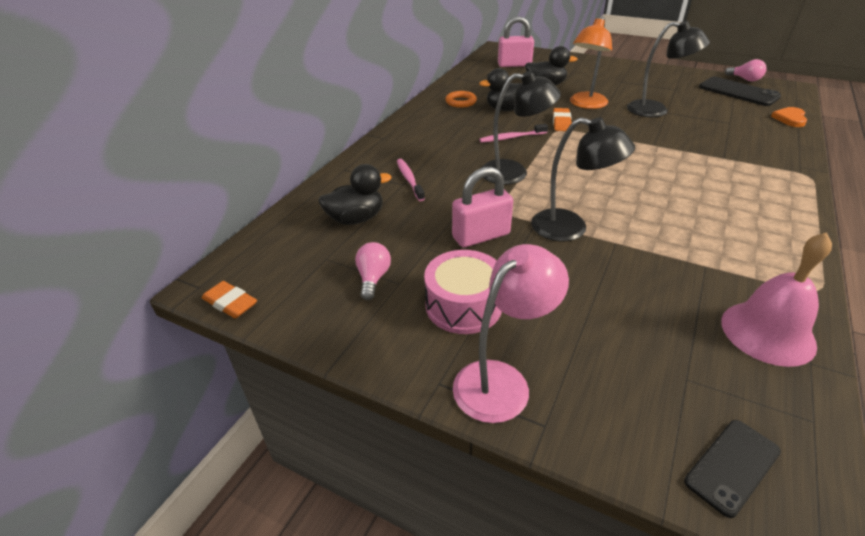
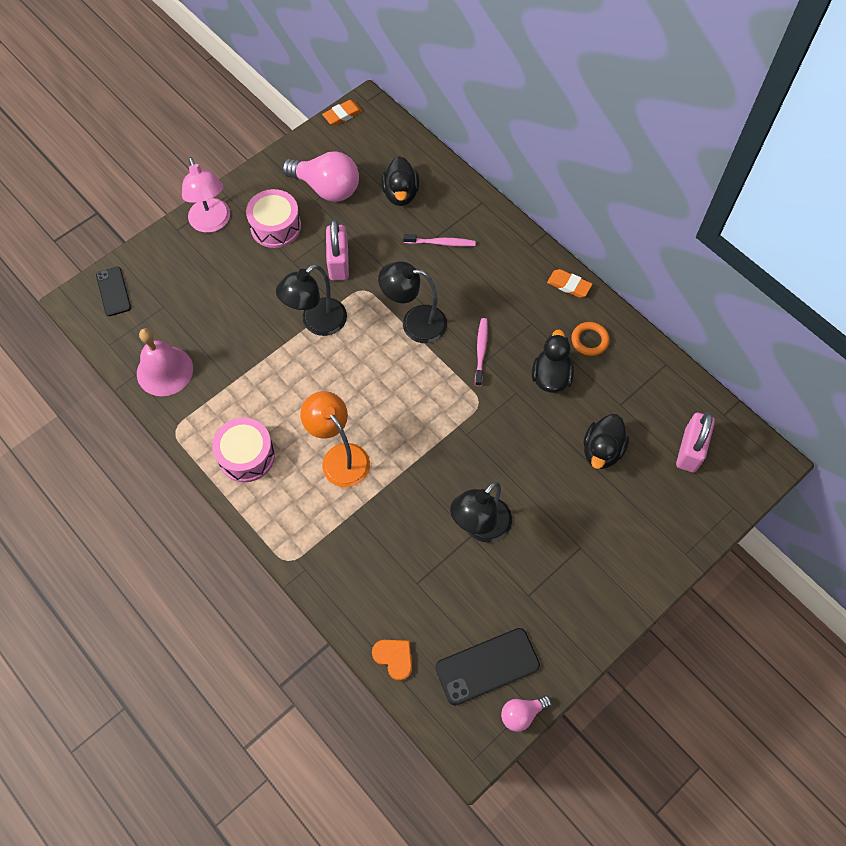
camera: 110 degrees right, 25 degrees up
(373, 278) = (326, 188): pink light bulb -> pink light bulb, size x1.96
(514, 173) = (414, 323): black lamp -> black lamp turned 75 degrees clockwise
(561, 122) = (494, 413): orange eraser -> orange eraser (569, 285)
(585, 104) = (528, 463): orange lamp -> orange lamp (340, 457)
(764, 227) = (246, 455): none -> pink drum

